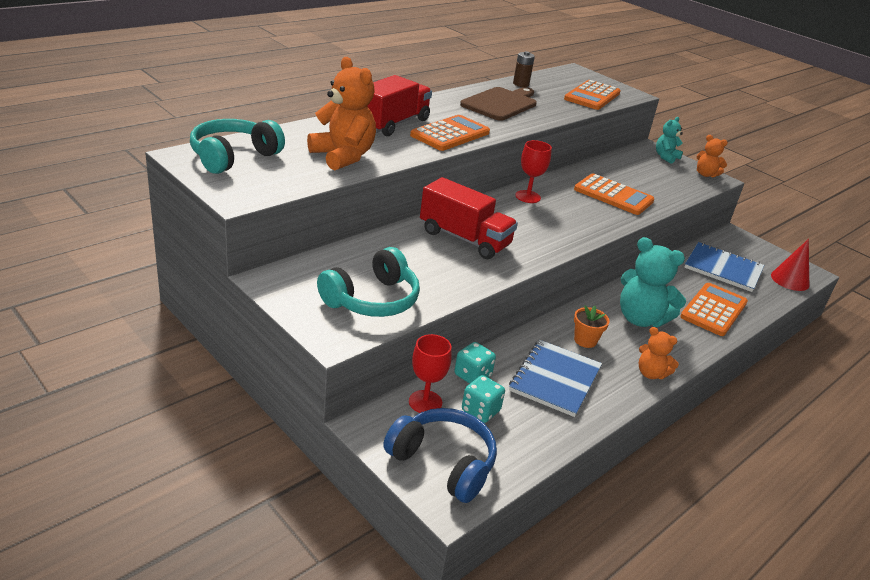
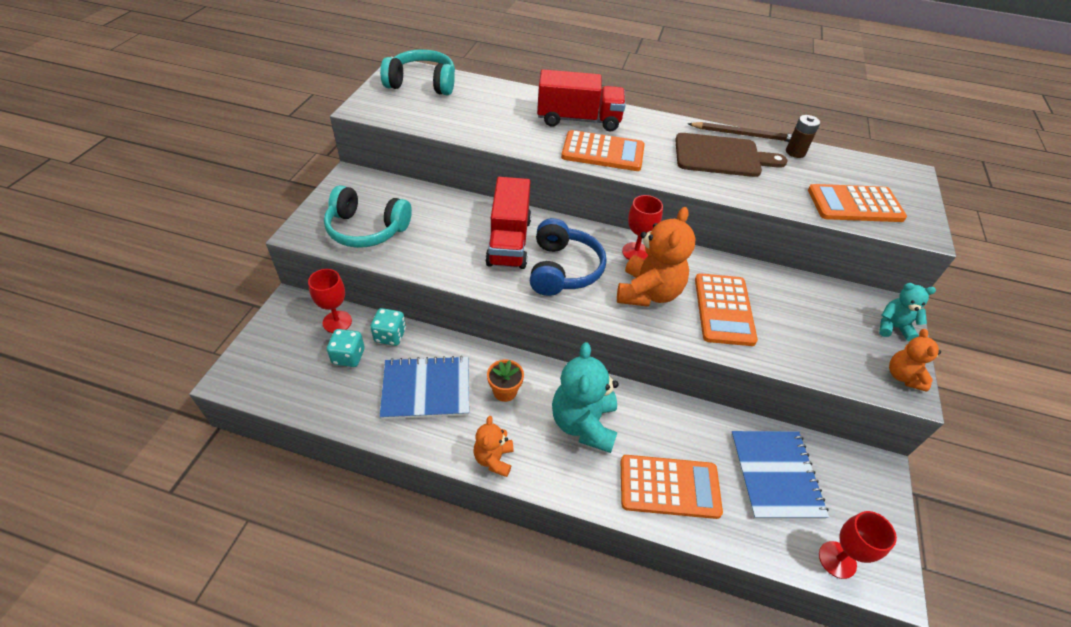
camera: 60 degrees right, 15 degrees up
(343, 156) = (483, 121): orange teddy bear -> orange teddy bear (648, 292)
(443, 463) = (273, 358): blue headphones -> blue headphones (563, 269)
(482, 87) = (743, 134): none -> brown pencil
(790, 280) = (837, 559): red cone -> red goblet

